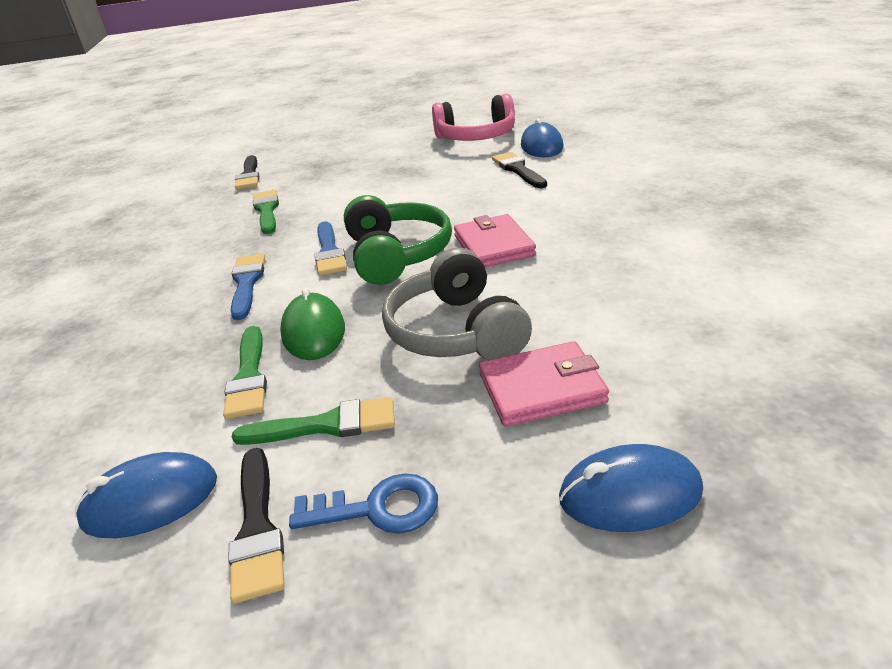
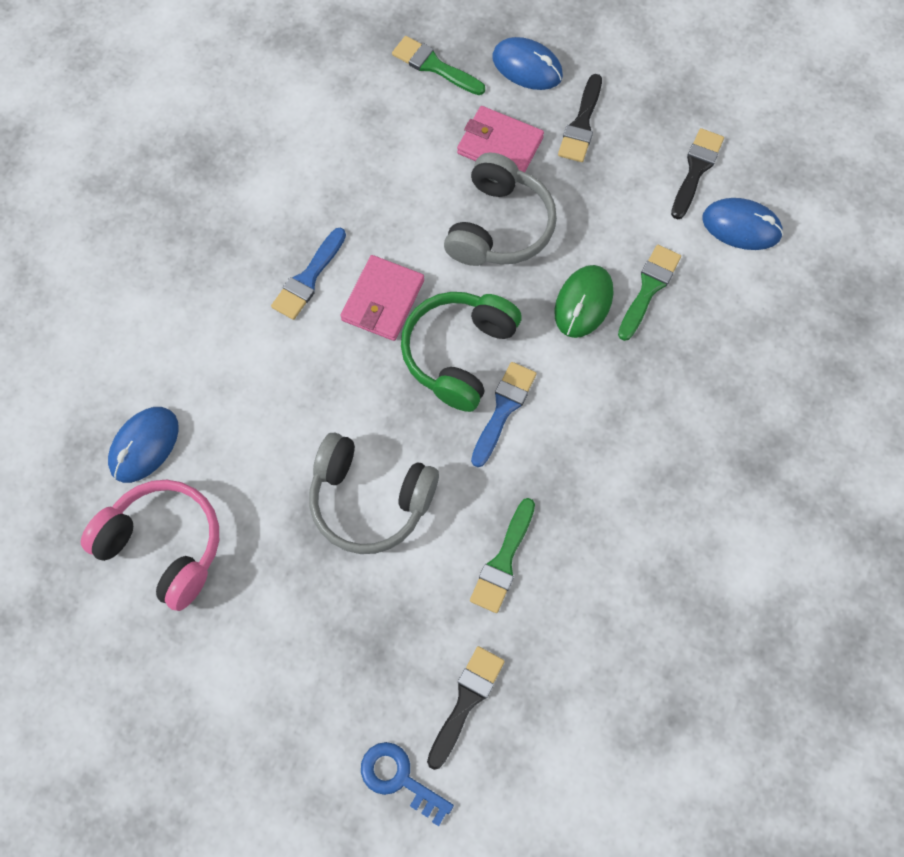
camera: 145 degrees left, 35 degrees up
(247, 283) = (594, 416): blue brush -> blue brush (308, 278)
(325, 425) = (628, 209): green brush -> green brush (434, 66)
(377, 508) = (636, 140): blue key -> blue key (399, 779)
(382, 189) = (370, 499): none -> grey headphones
(518, 170) = (225, 412): black brush -> black brush (581, 123)

